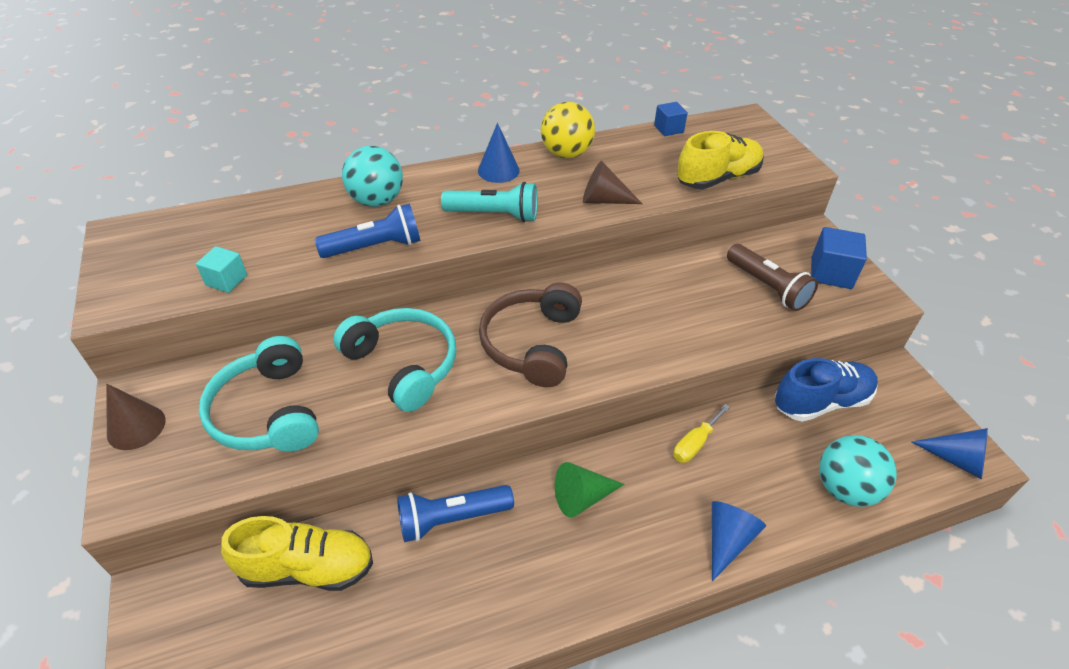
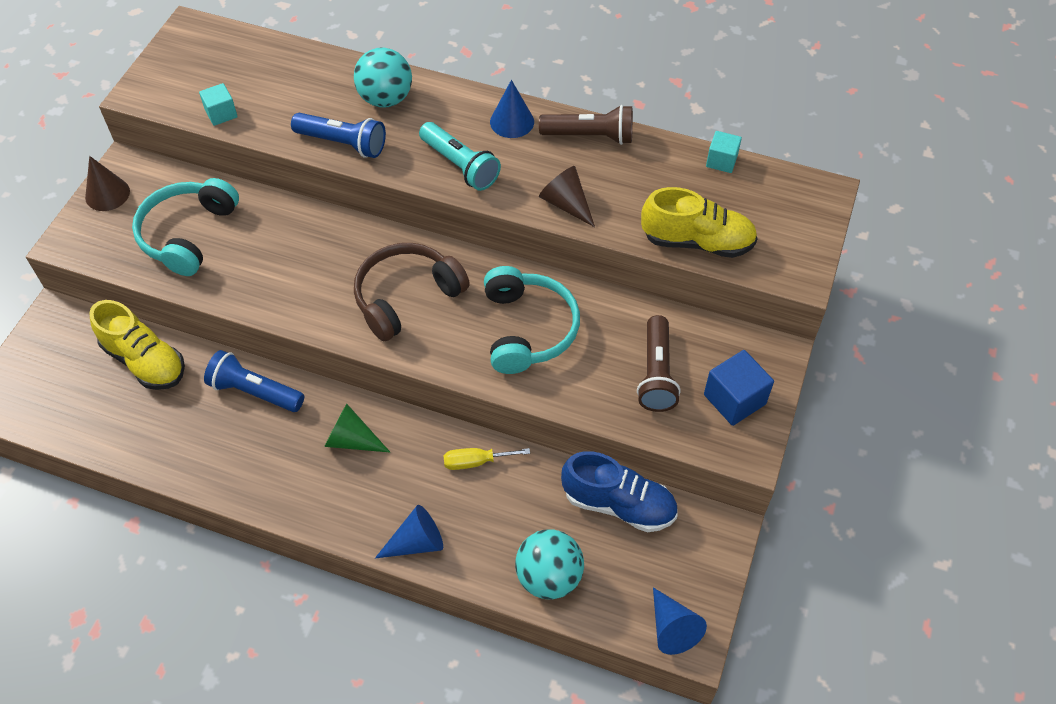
camera: 40 degrees right, 10 degrees up
(403, 365) = (301, 254): turquoise headphones -> turquoise headphones (528, 329)
(566, 154) = (590, 136): yellow ball -> brown flashlight
(668, 129) = (721, 161): blue cube -> turquoise cube

